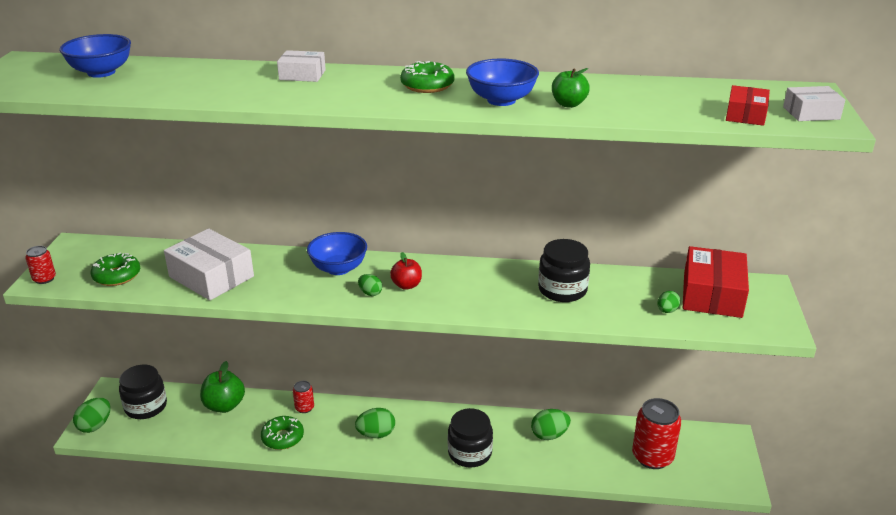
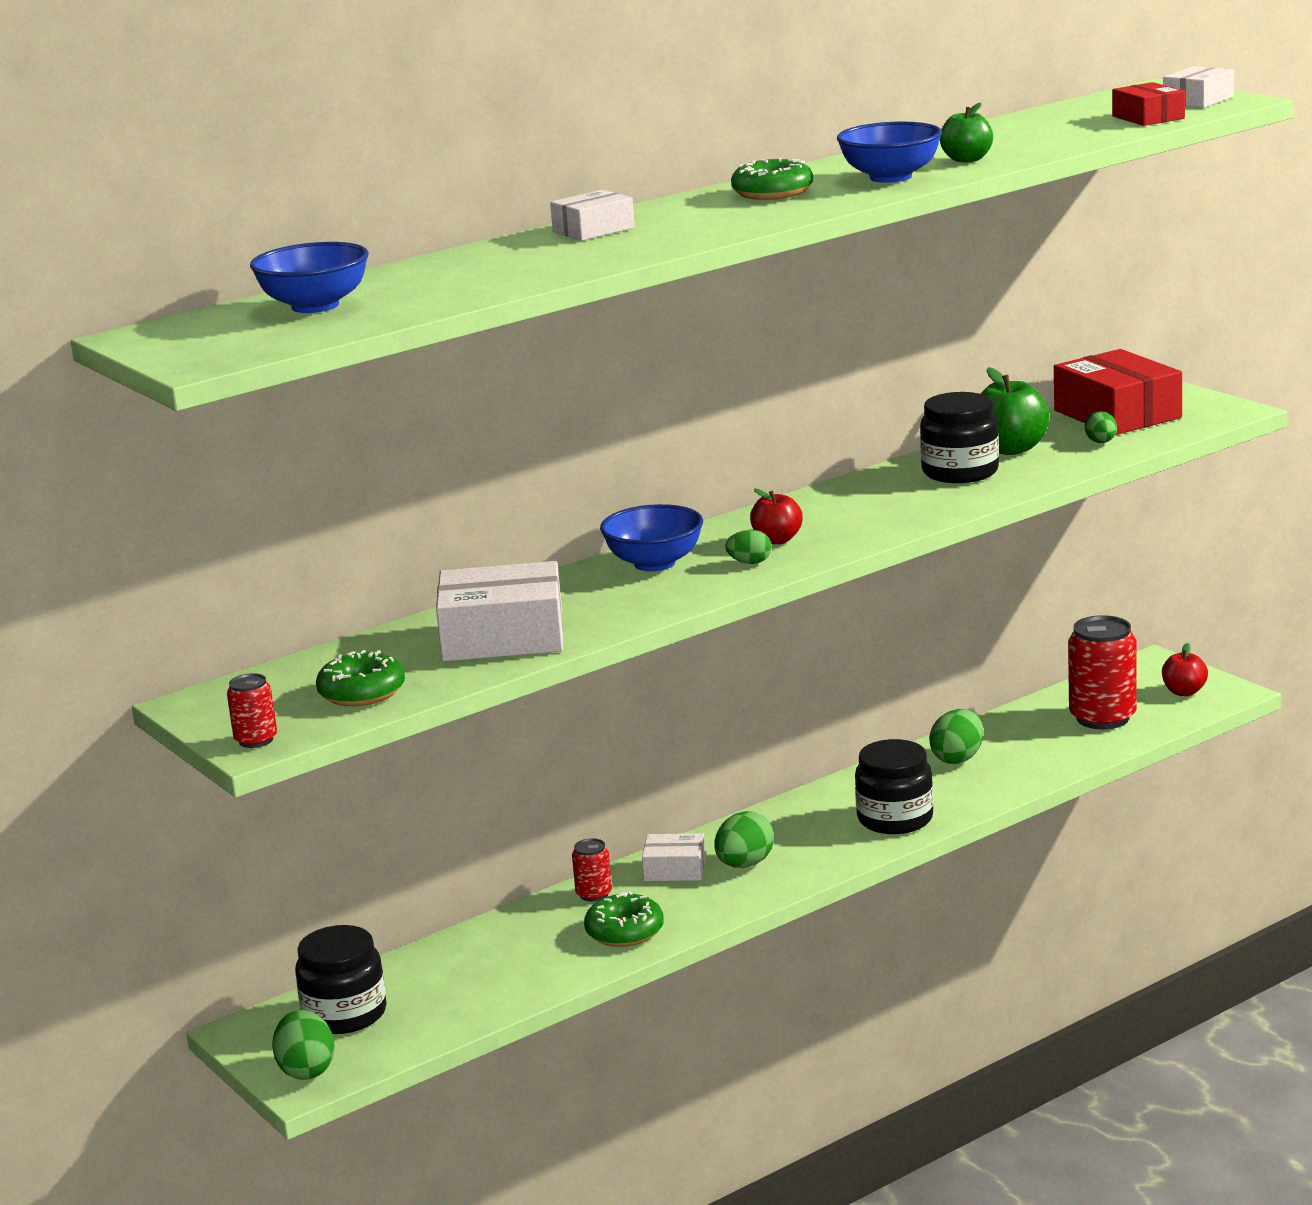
camera: 40 degrees left, 10 degrees down
(224, 405) = (469, 951): green apple -> green apple (1010, 449)
(349, 416) = (674, 869): none -> white box
(718, 468) = (1184, 692): none -> red apple

